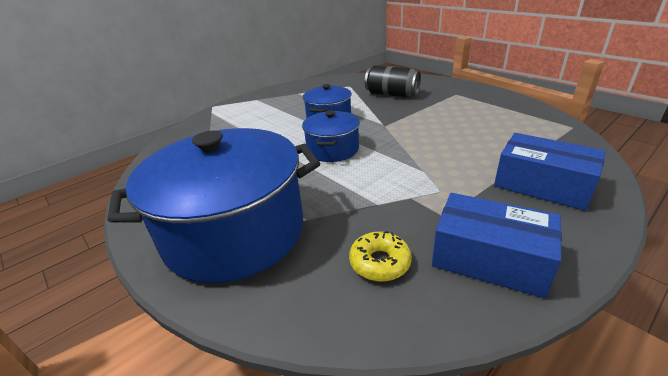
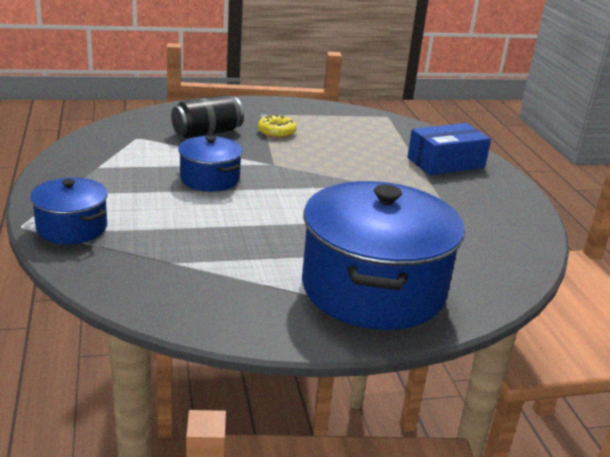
camera: 65 degrees left, 5 degrees down
(332, 149) = (285, 202): blue pot -> blue pot (72, 228)
(380, 262) = (472, 245): yellow donut -> yellow donut (276, 132)
(489, 259) = (500, 213): blue box -> none

